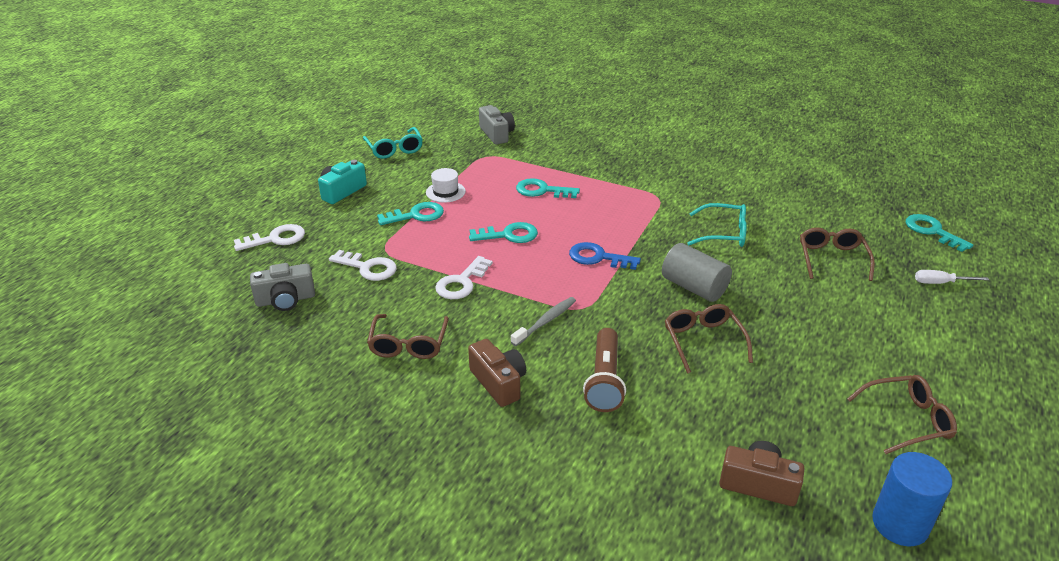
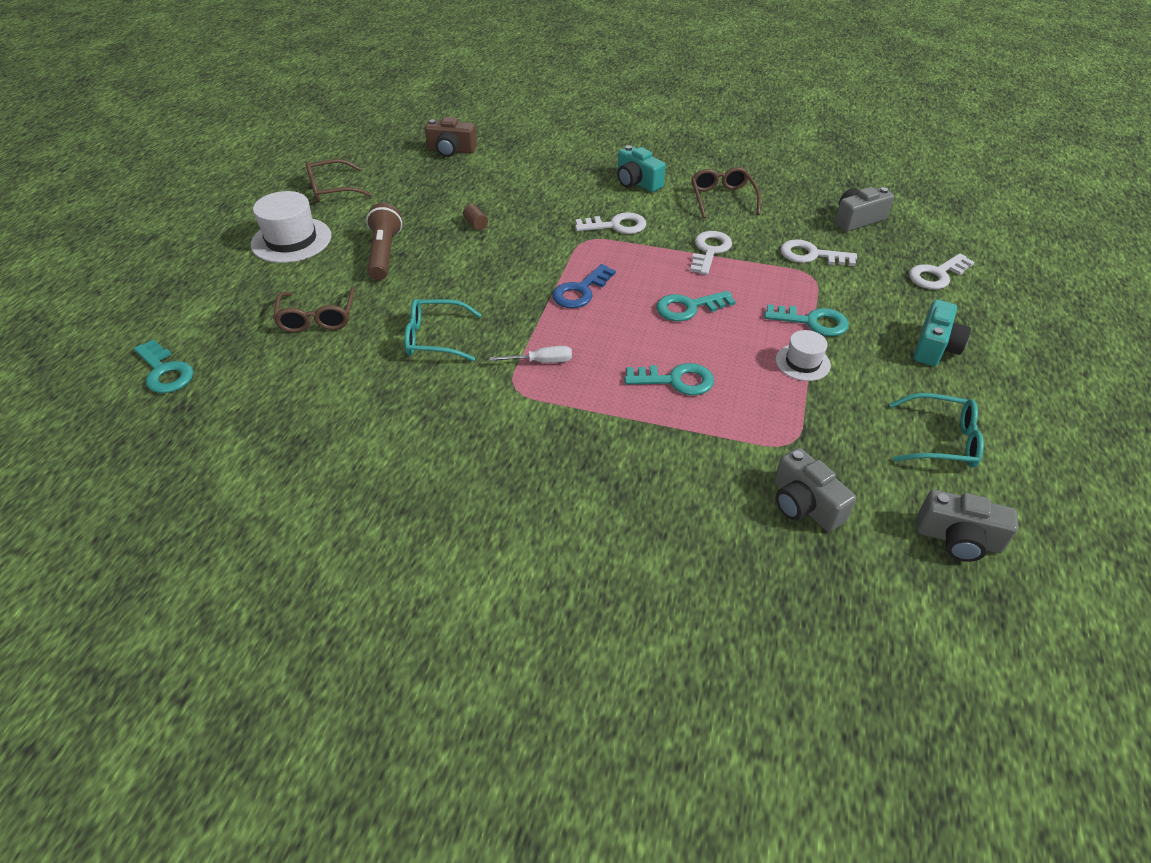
camera: 170 degrees right, 10 degrees up
(394, 149) = (941, 440): turquoise glasses -> turquoise glasses turned 135 degrees clockwise
(416, 215) = (812, 322): turquoise key -> turquoise key turned 135 degrees counterclockwise
(428, 118) = (958, 539): none -> grey camera
(499, 383) = (637, 182): brown camera -> turquoise camera
(545, 321) = (616, 226): grey toothbrush -> white key
(598, 257) = (580, 291): blue key -> blue key turned 120 degrees clockwise
(604, 380) = (557, 191): brown flashlight -> brown flashlight (384, 253)
(694, 287) = (479, 269): grey cylinder -> none
(703, 341) = (476, 224): brown glasses -> brown cylinder
(900, 524) = (370, 142): blue cylinder -> none
(910, 343) = (291, 240): none -> white hat
(940, 283) = (213, 301): white screwdriver -> white screwdriver (541, 361)

